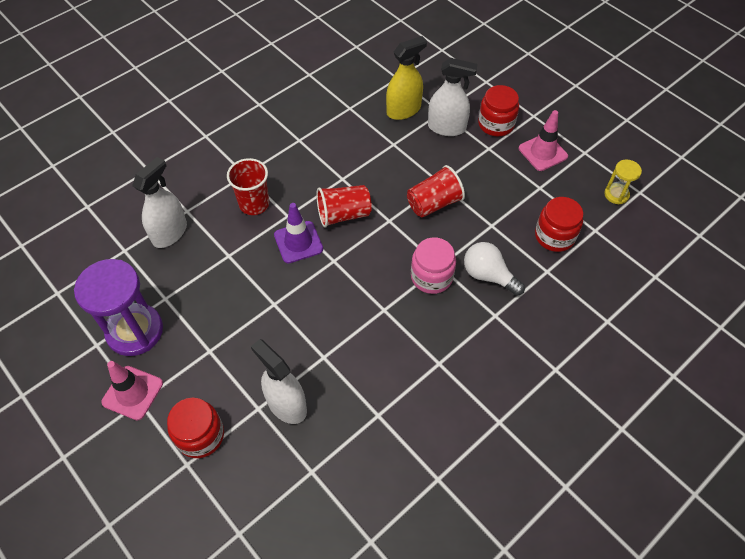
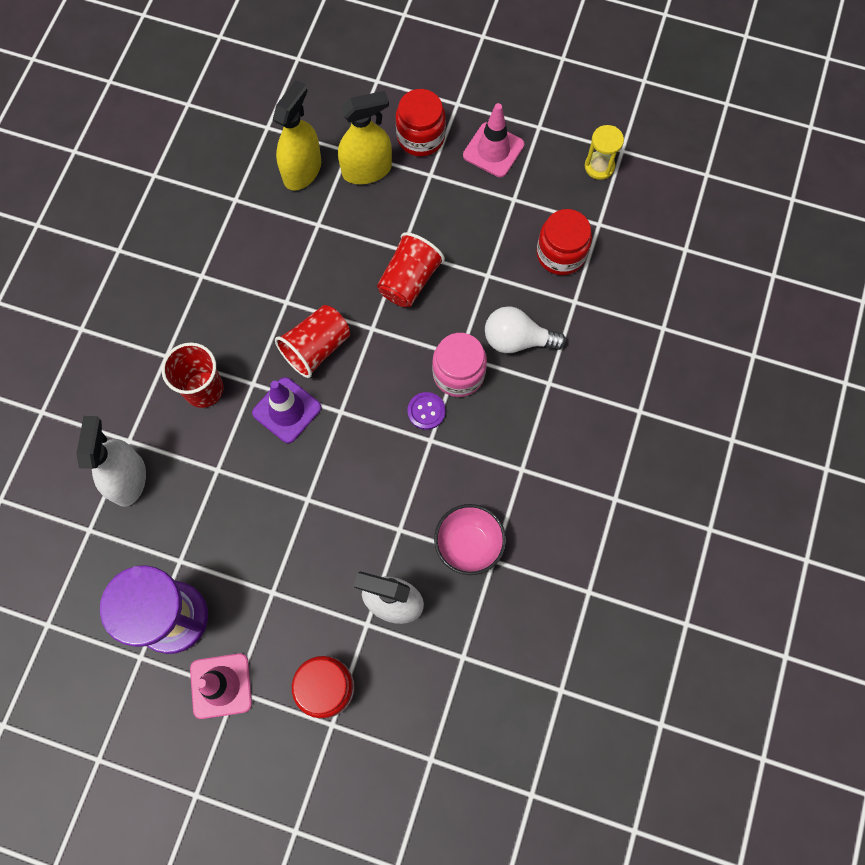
camera: 30 degrees left, 15 degrees up
(366, 394) = (468, 545): none -> pink bowl
(393, 289) = (426, 411): none -> purple button
(447, 127) = (367, 170): white spray bottle -> yellow spray bottle

